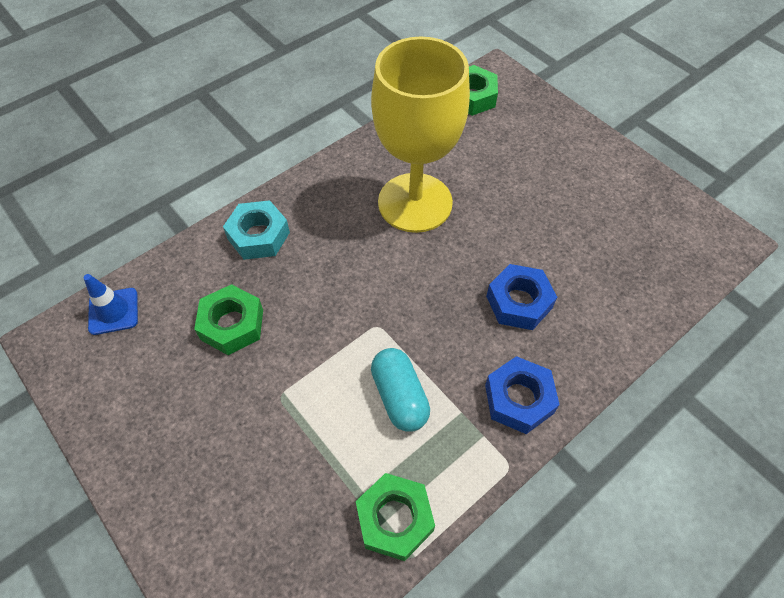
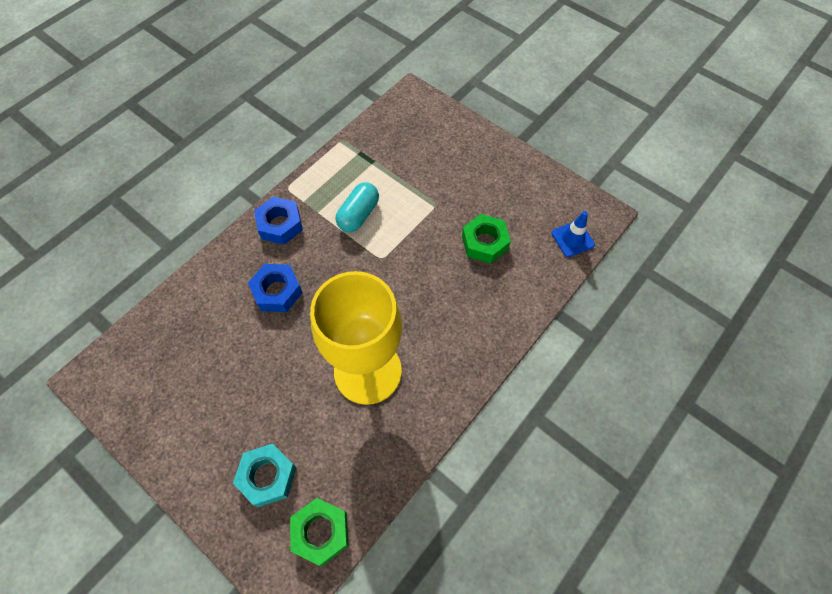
camera: 170 degrees right, 5 degrees up
(258, 236) = (493, 316): turquoise nut -> turquoise nut (267, 476)
(394, 519) = (352, 154): green nut -> none
(399, 396) = (358, 215): turquoise capsule -> turquoise capsule turned 60 degrees clockwise

